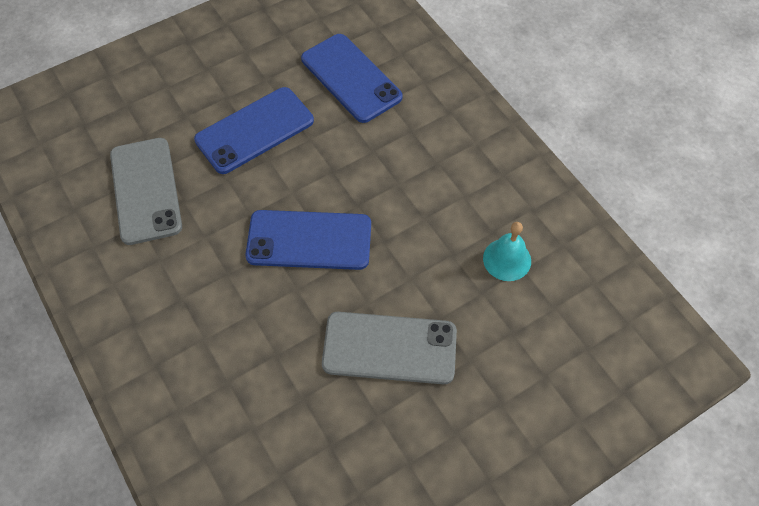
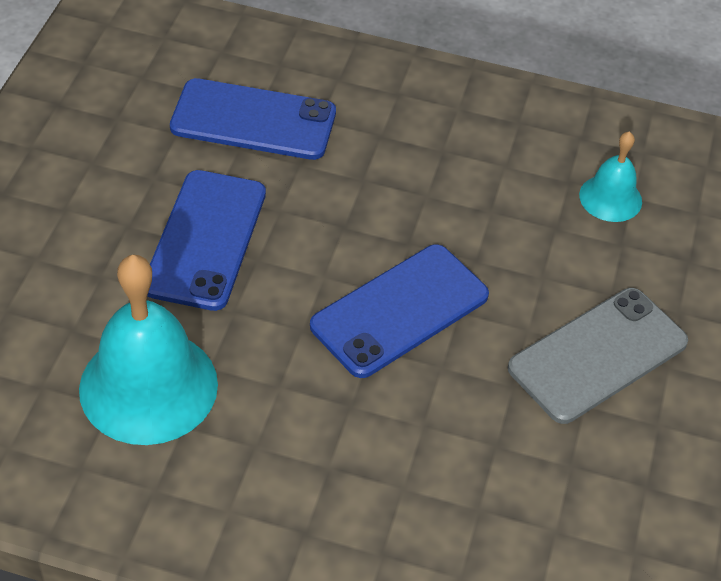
camera: 45 degrees left, 10 degrees down
(145, 190) = (148, 386): grey phone -> turquoise bell

